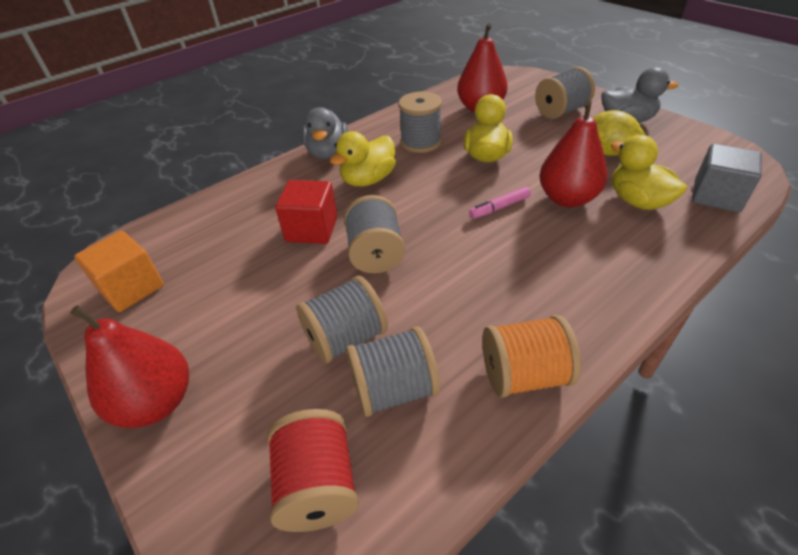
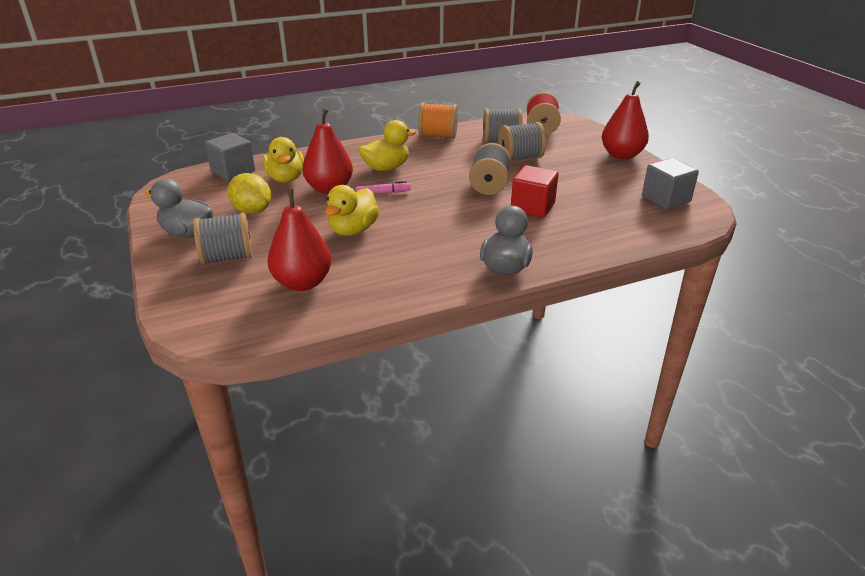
camera: 165 degrees left, 10 degrees down
(131, 288) = (666, 199): orange cube -> grey cube
(368, 180) = (474, 232): yellow duck -> yellow duck (386, 168)
(421, 142) = (402, 257): grey spool -> none

